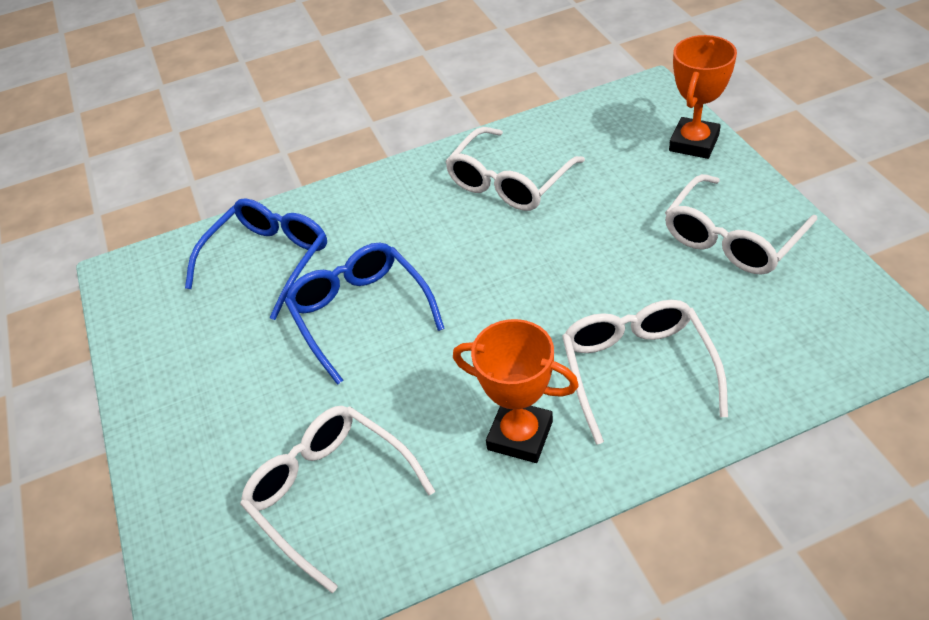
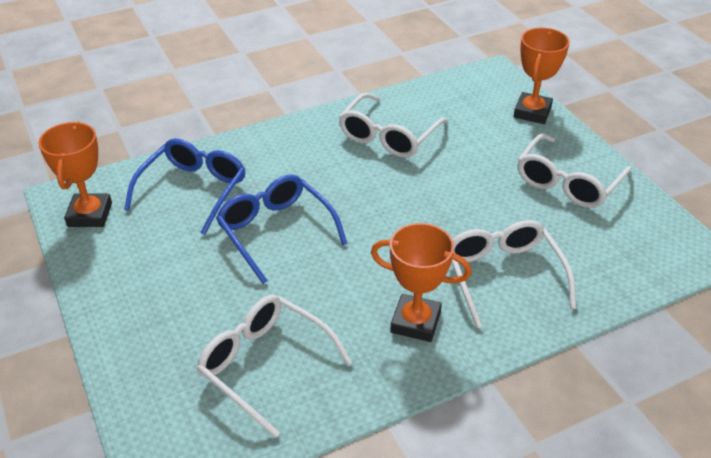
camera: 10 degrees left, 5 degrees down
(146, 295) = (90, 214): none -> orange trophy

